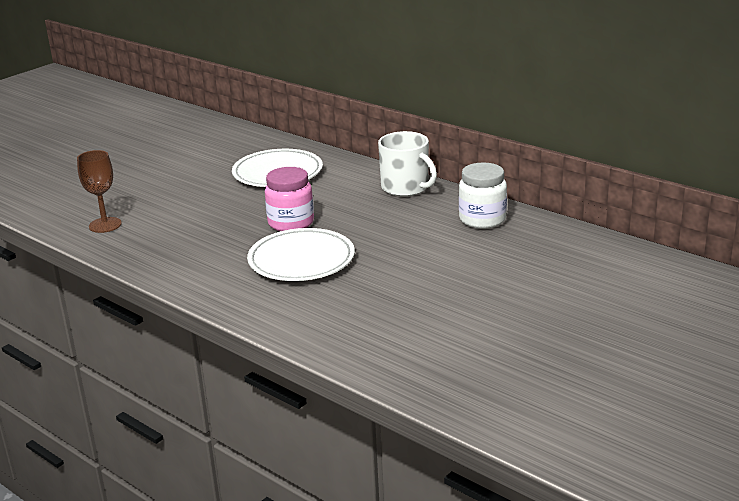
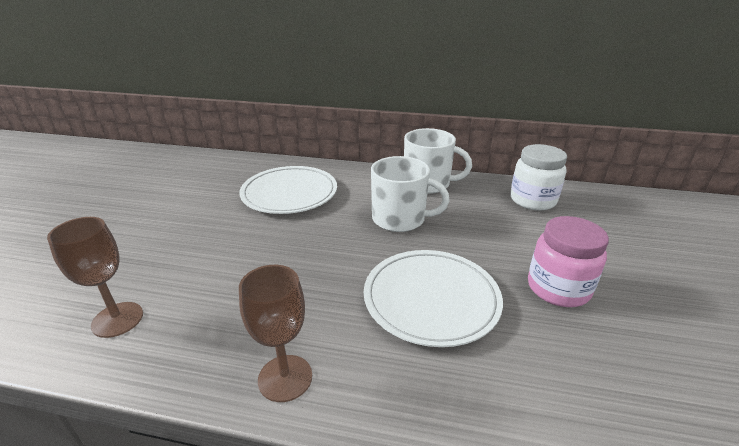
camera: 30 degrees left, 5 degrees up
(174, 271) = (285, 378): none -> brown goblet
(291, 223) = (364, 250): pink jar -> pink jar (558, 288)
(344, 209) = (400, 219): none -> white mug

